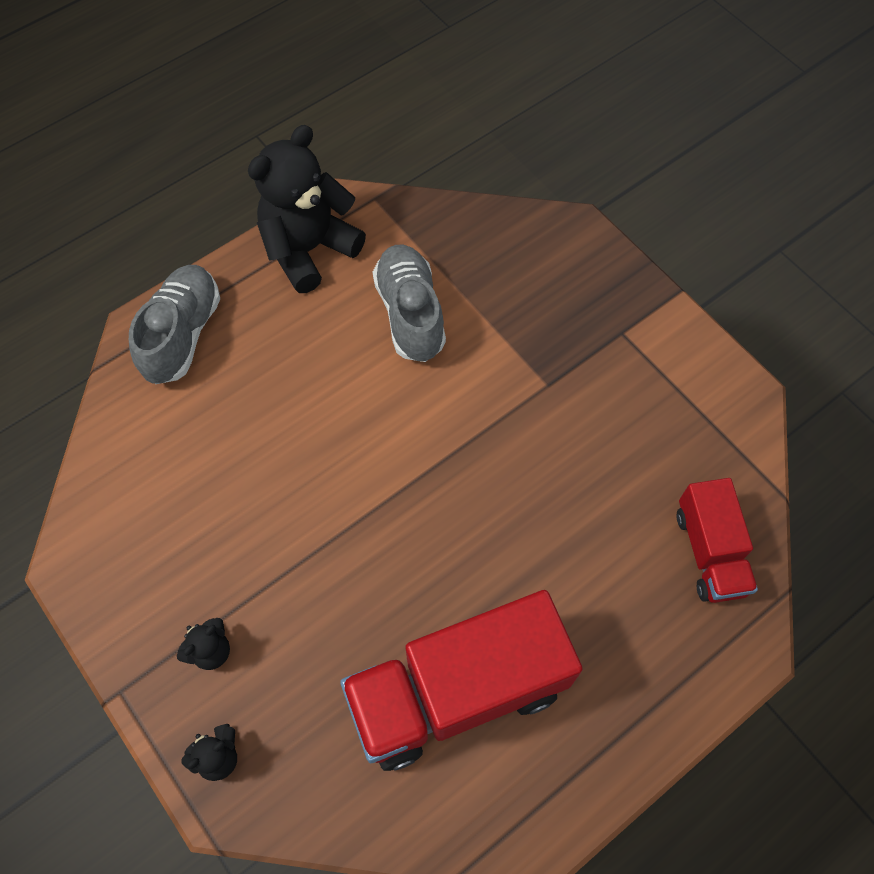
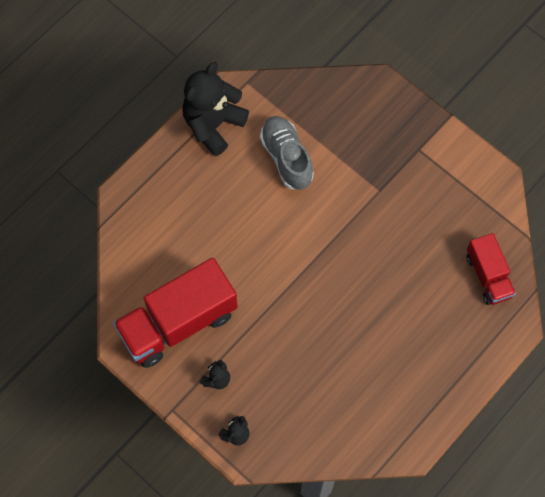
camera: 10 degrees left, 5 degrees up
(182, 334) = (148, 194): grey shoe -> none
(457, 691) = (360, 377): red truck -> red truck (178, 322)

